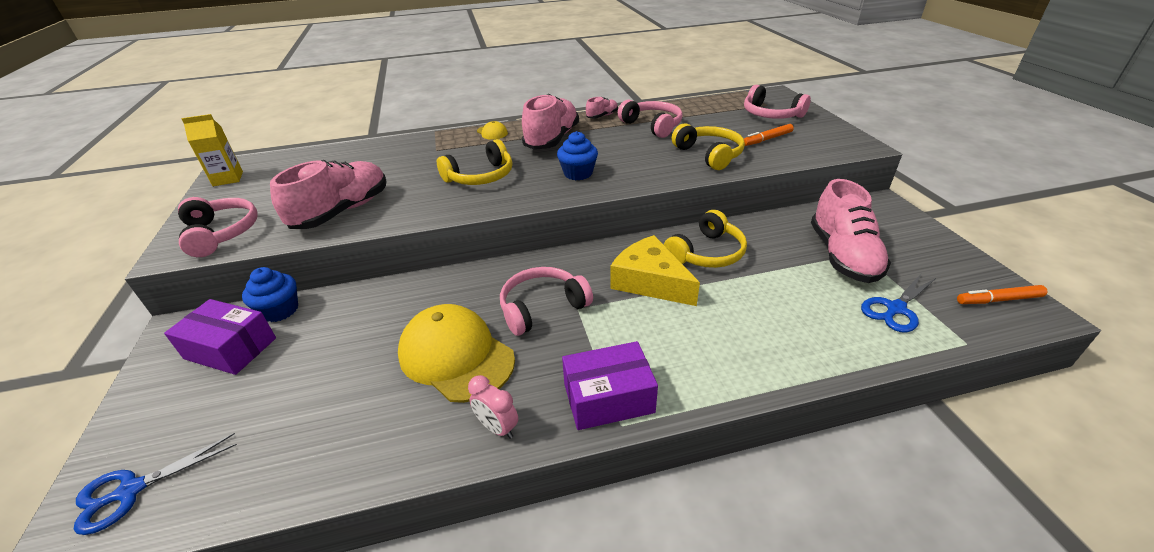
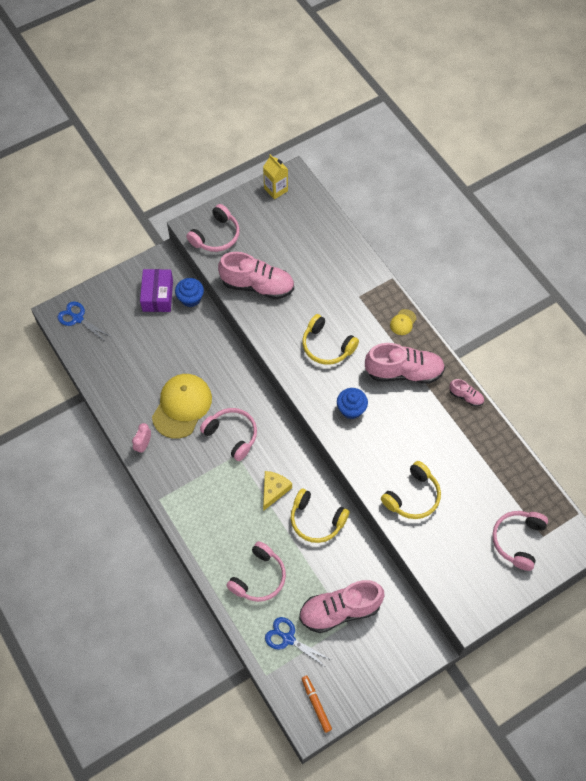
camera: 70 degrees right, 25 degrees up
(608, 398) = (174, 489): purple box -> none
(650, 282) = (274, 490): yellow cheese -> yellow cheese, size x0.67
(652, 126) = (457, 443): pink headphones -> pink headphones (259, 577)
(767, 139) = (458, 539): orange marker -> none

